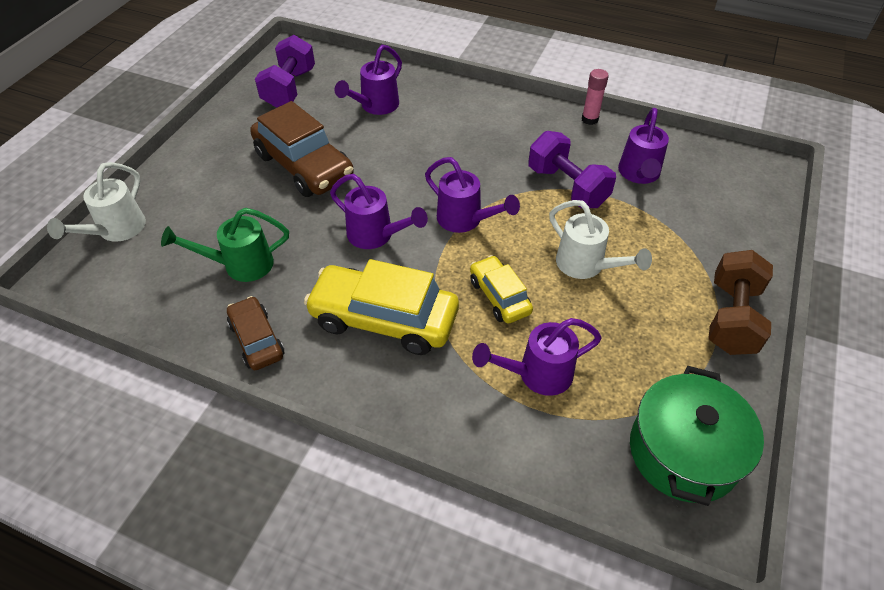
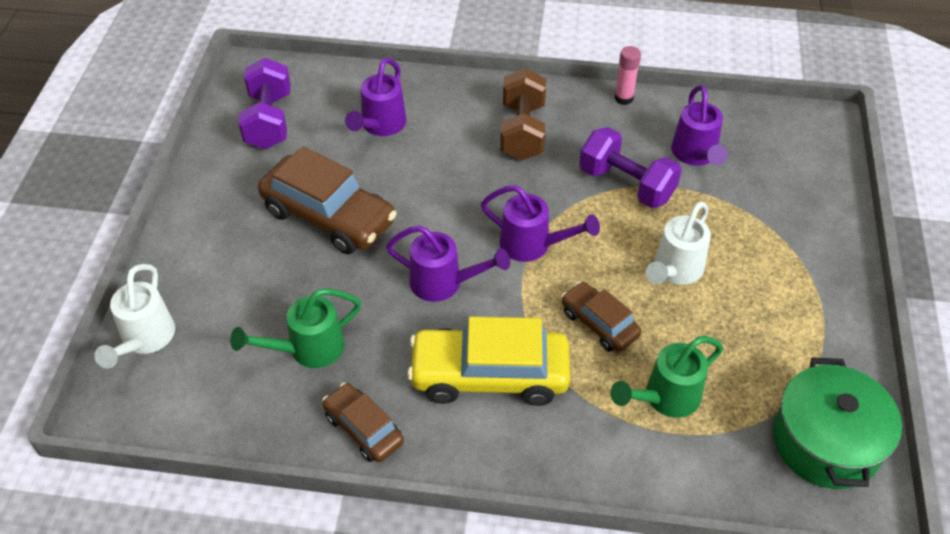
camera: 15 degrees left, 0 degrees up
(499, 296) = (599, 323): yellow car -> brown car
(537, 374) = (665, 398): purple watering can -> green watering can
(586, 266) = (675, 271): white watering can -> white watering can turned 90 degrees clockwise
(731, 318) = (832, 296): brown dumbbell -> brown dumbbell (522, 131)

